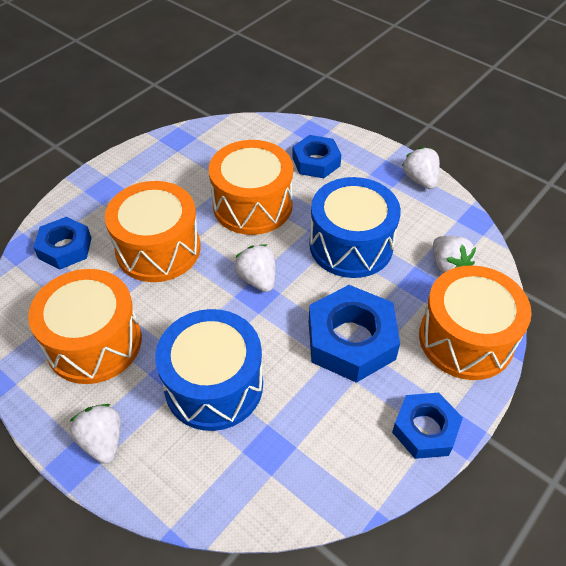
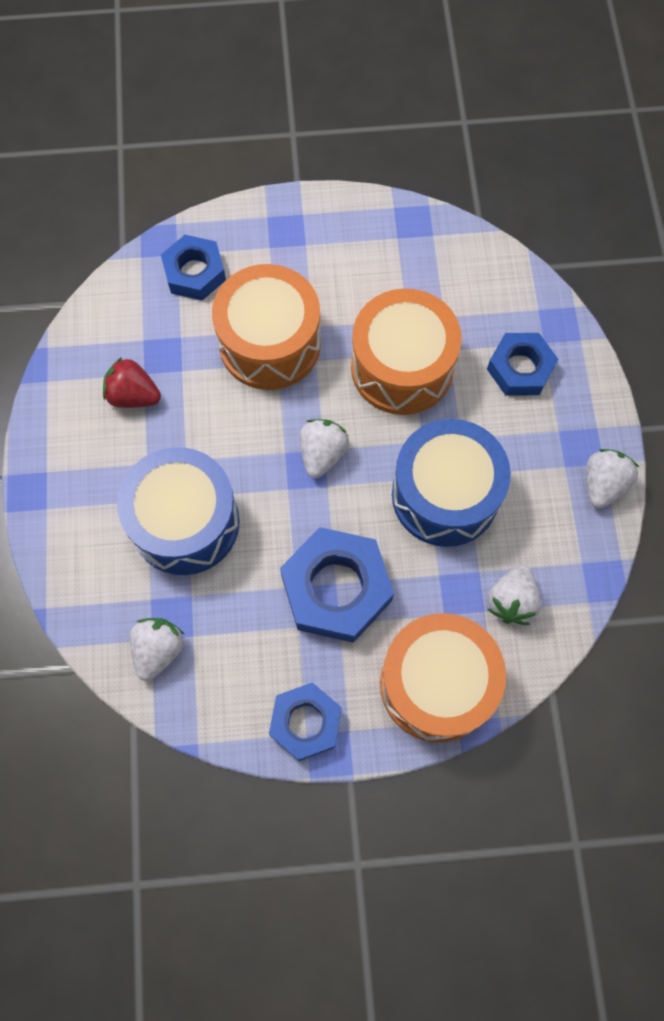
camera: 45 degrees right, 20 degrees up
(94, 342) = (133, 395): orange drum -> red strawberry
(102, 441) = (63, 492): white strawberry -> white strawberry (158, 650)

